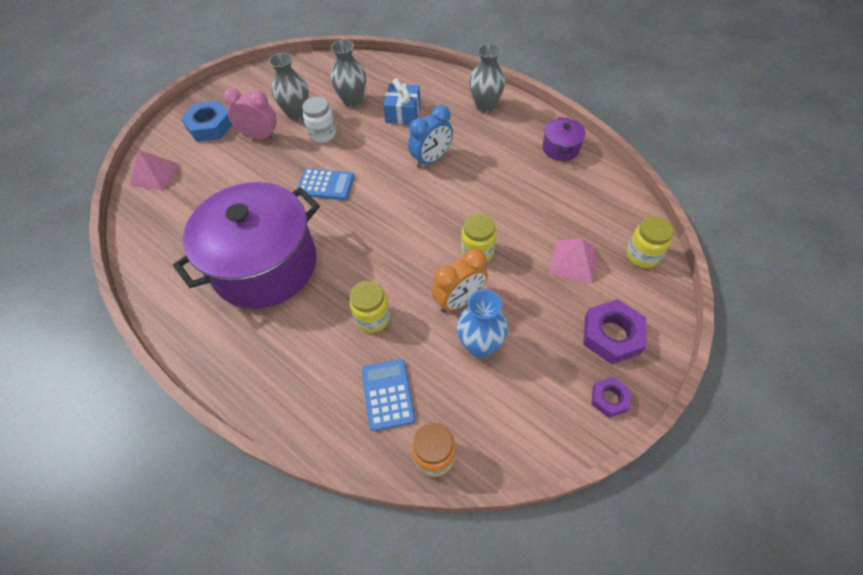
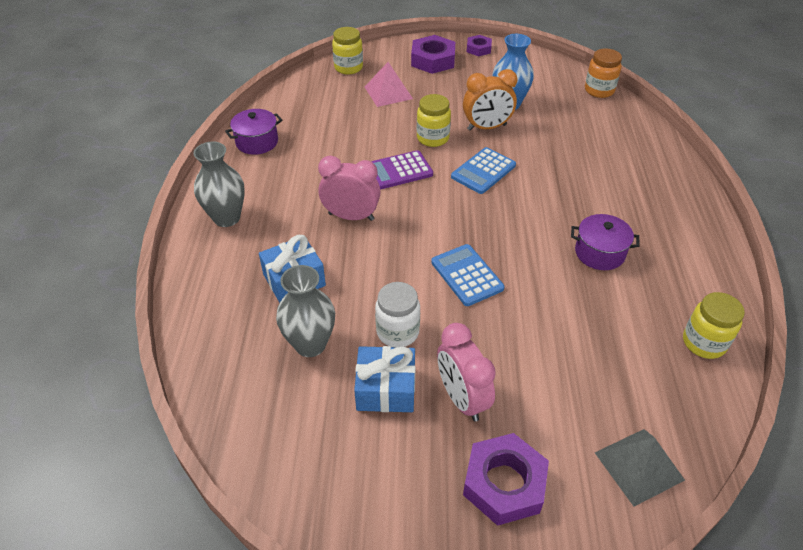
camera: 130 degrees left, 10 degrees down
(155, 174) = (639, 466): pink pyramid -> grey pyramid
(210, 126) = (504, 483): blue nut -> purple nut
(265, 265) = (599, 253): purple pot -> purple pot, size x0.41
(297, 114) = (386, 389): grey vase -> blue gift
(372, 318) = (555, 160): yellow jar -> yellow jar (703, 343)
(388, 394) = (594, 124): blue calculator -> blue calculator (483, 171)
(431, 159) = (351, 216): blue clock -> pink clock
(455, 208) = (399, 171): none -> purple calculator
(459, 301) = (487, 127): orange clock -> orange clock turned 150 degrees clockwise

